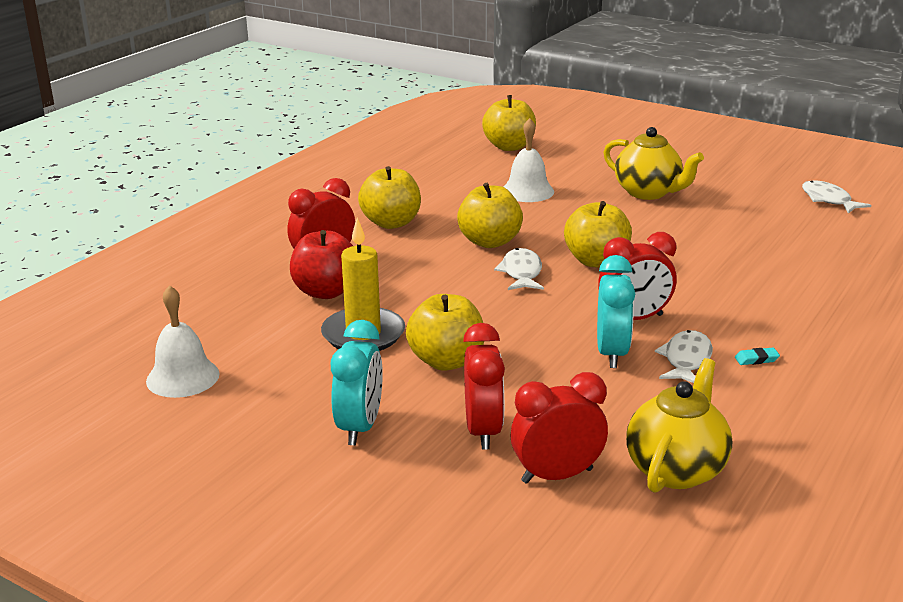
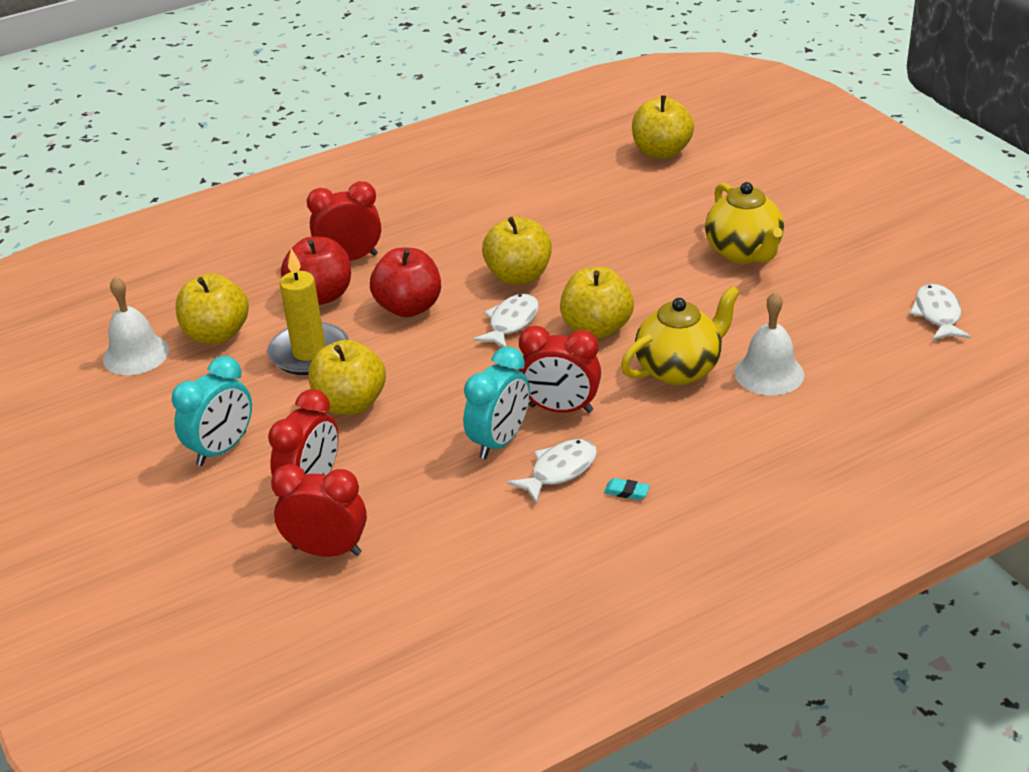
camera: 30 degrees right, 10 degrees up
(391, 223) = (450, 227): yellow apple -> yellow apple (217, 334)
(419, 282) = (409, 307): none -> red apple
(527, 191) = (619, 219): white bell -> white bell (769, 373)
(676, 469) = (428, 580): yellow teapot -> yellow teapot (679, 369)

